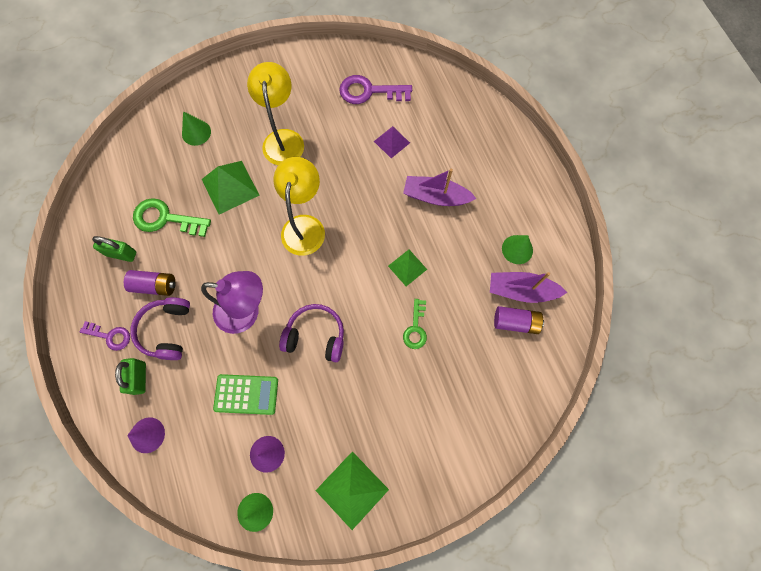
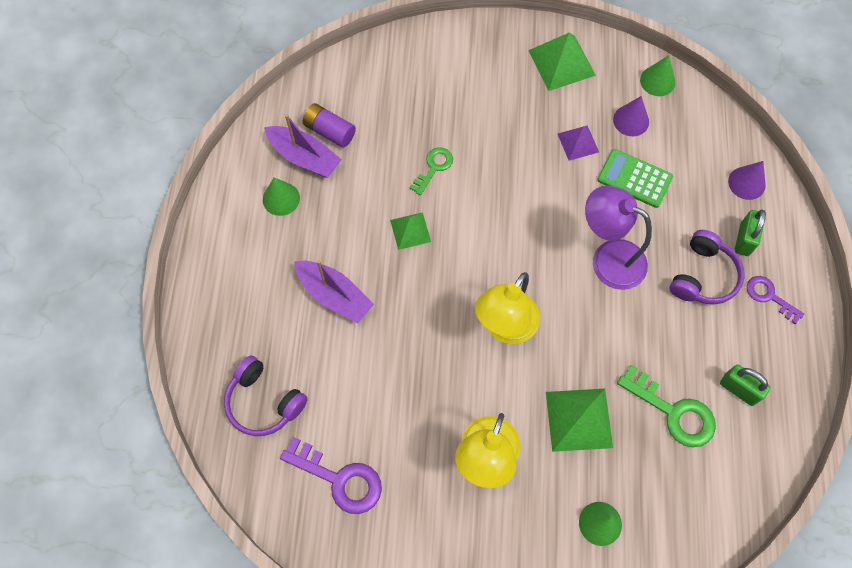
camera: 155 degrees left, 5 degrees down
(155, 286) = (705, 332): purple battery -> none
(315, 336) = (541, 203): purple headphones -> purple headphones (264, 402)
(392, 142) = (348, 390): purple pyramid -> purple pyramid (578, 142)

